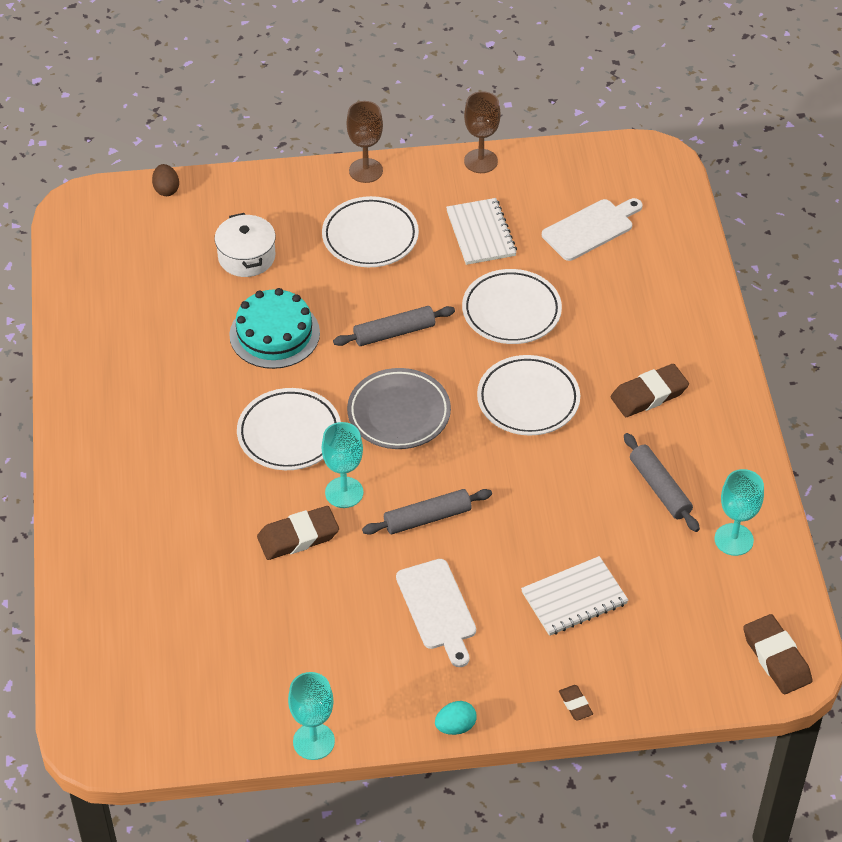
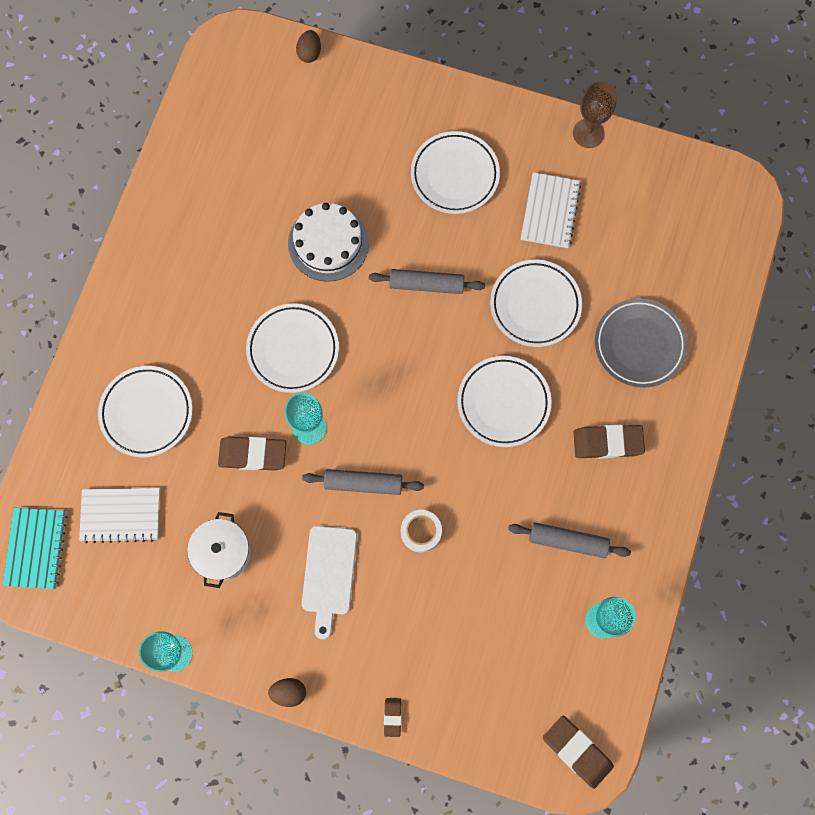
camera: 25 degrees right, 25 degrees up
(108, 708) = (36, 548): none -> turquoise notebook
(164, 543) = (147, 413): none -> white plate
(246, 257) = (342, 153): white pot -> white pot (222, 552)
(274, 334) = (328, 243): turquoise cake -> white cake
(366, 170) = (485, 102): brown goblet -> none
(399, 413) = (390, 369): grey plate -> grey plate (639, 344)
(455, 726) = (289, 692): turquoise egg -> brown egg
(510, 536) = (421, 532): none -> white tape
(574, 598) = (442, 616): white notebook -> white notebook (121, 515)
(590, 228) = (647, 247): white cutting board -> none
(660, 488) = (567, 541): grey rolling pin -> grey rolling pin turned 75 degrees counterclockwise
(776, 658) = (577, 751): brown eraser -> brown eraser turned 45 degrees counterclockwise

